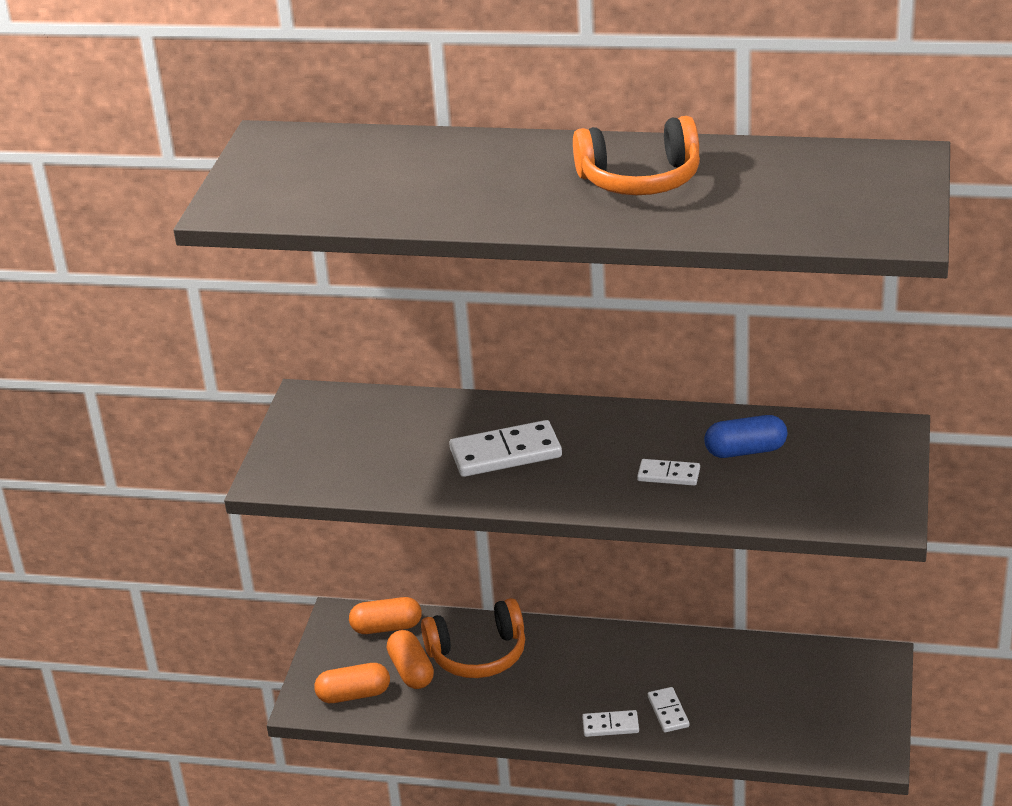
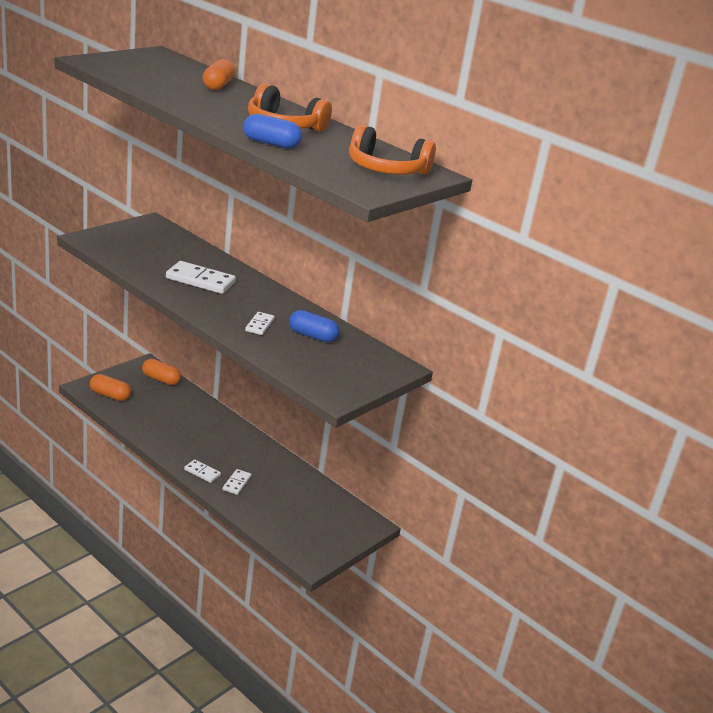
camera: 25 degrees right, 5 degrees down
(411, 671) = (147, 401): orange capsule -> orange capsule (218, 85)
(478, 654) = (185, 411): orange headphones -> orange headphones (386, 169)
(668, 475) = (259, 325): white domino -> white domino turned 60 degrees clockwise
(685, 221) = (271, 144): none -> blue capsule

